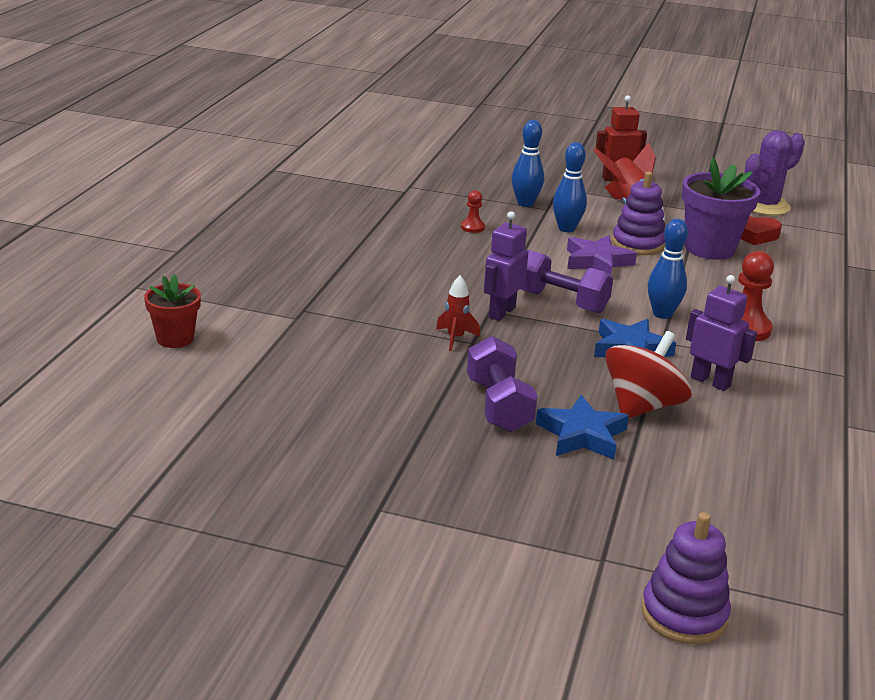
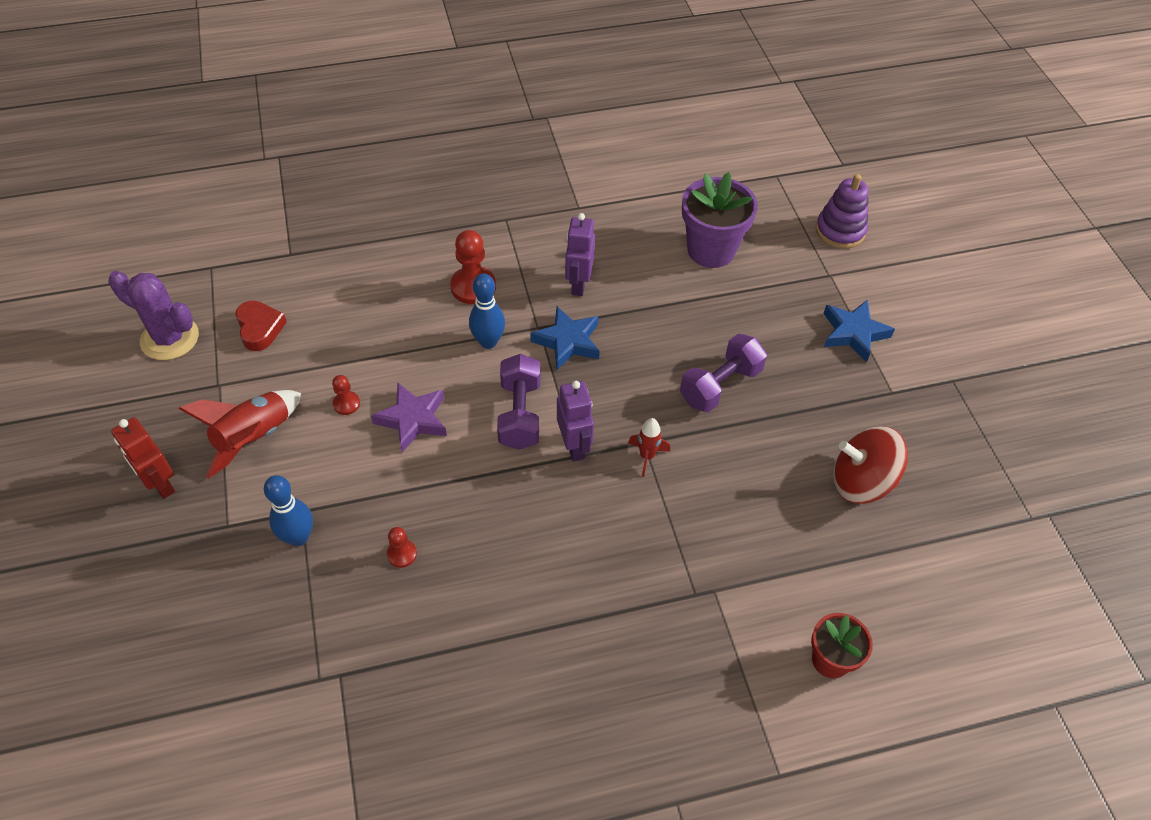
camera: 120 degrees left, 25 degrees up
(501, 312) = (574, 446): purple robot -> purple robot turned 105 degrees counterclockwise
(566, 228) = (347, 473): blue bowling pin -> none
(582, 435) = (714, 327): blue star -> blue star (853, 333)
(638, 244) = (346, 404): purple stacking toy -> red pawn
(642, 406) = (647, 309): red spinning top -> red spinning top (861, 482)
(709, 248) = (319, 350): purple flower pot -> purple flower pot (711, 250)

